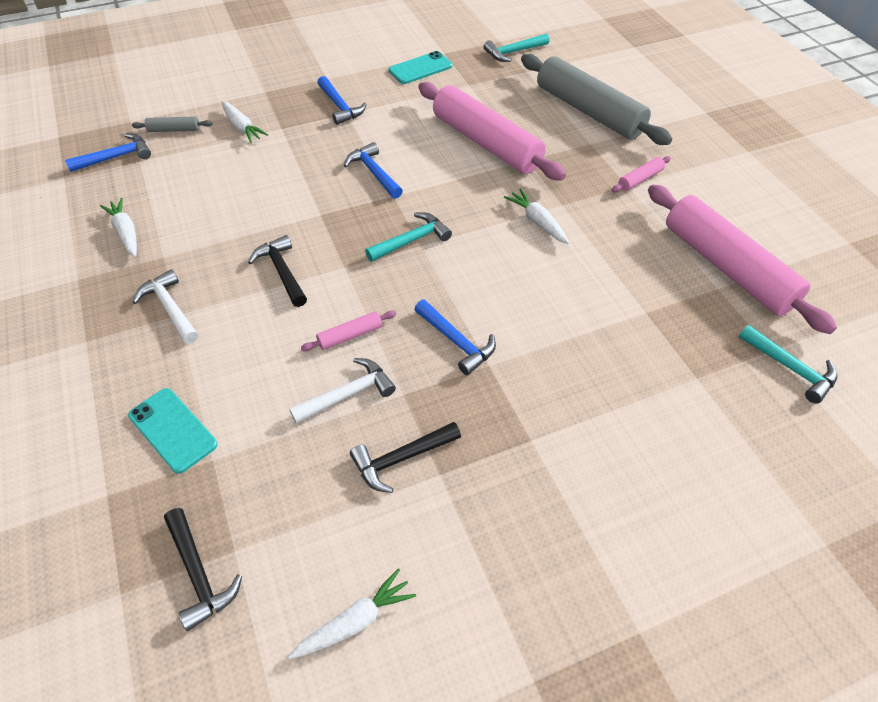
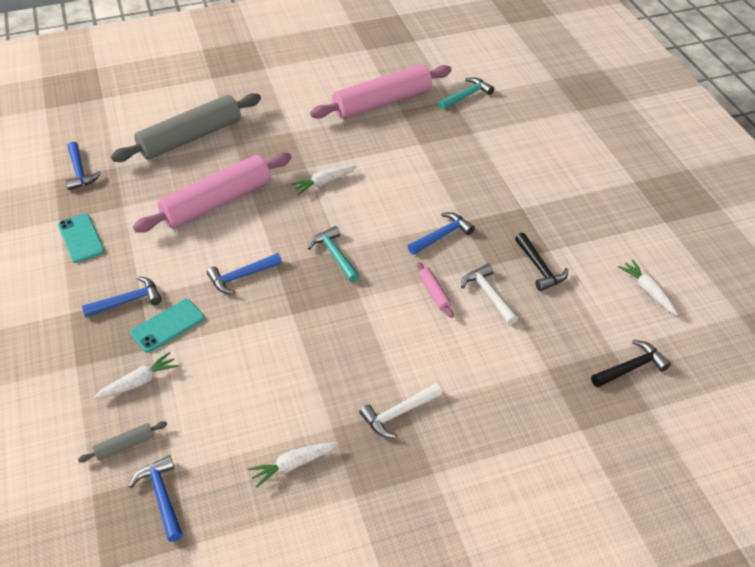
camera: 85 degrees left, 5 degrees down
(172, 430) = (523, 396): turquoise phone -> turquoise phone (168, 326)
(174, 130) = (125, 445): grey rolling pin -> grey rolling pin turned 60 degrees clockwise
(282, 271) = (361, 337): black hammer -> none
(513, 52) = (79, 172): turquoise hammer -> blue hammer
(640, 179) = (285, 124): pink rolling pin -> none

